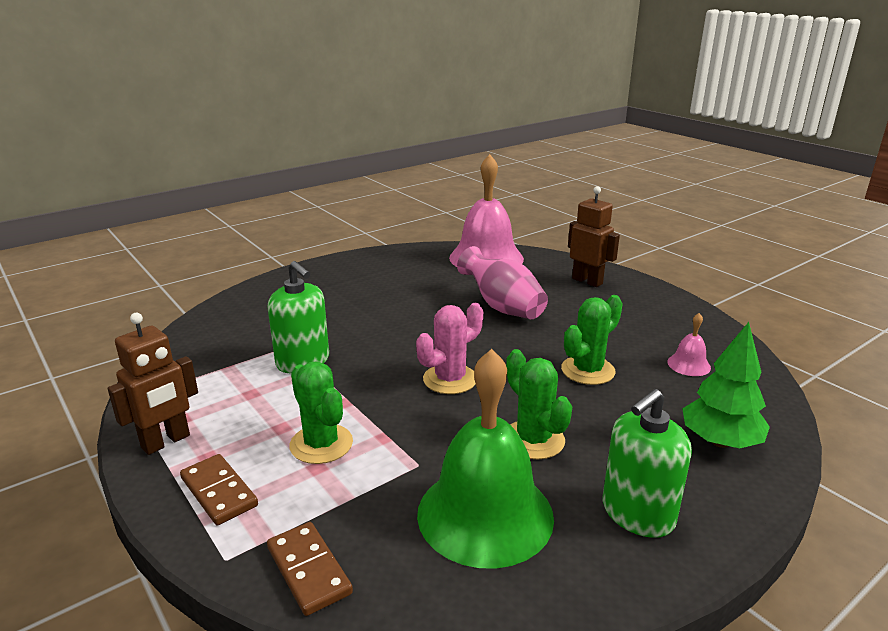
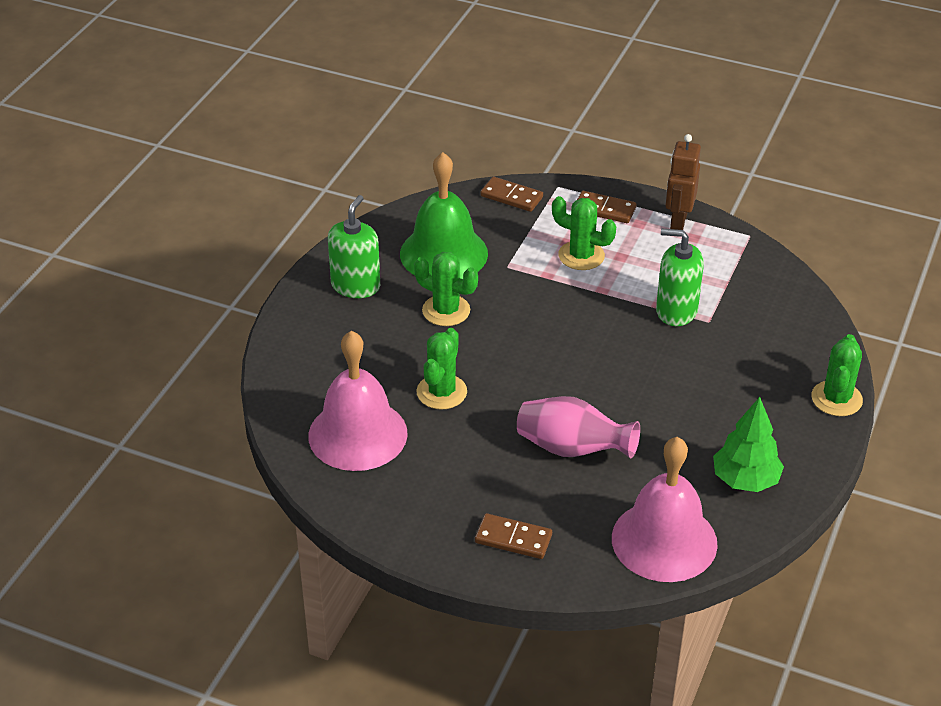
camera: 150 degrees right, 15 degrees up
(279, 280) = (836, 399): none -> green cactus
(450, 379) = (545, 339): pink cactus -> none
(587, 281) = (513, 539): brown robot -> brown domino
(688, 364) = (357, 434): pink bell -> pink bell, size x2.40
(720, 441) = (315, 358): green tree -> green tree (745, 480)

